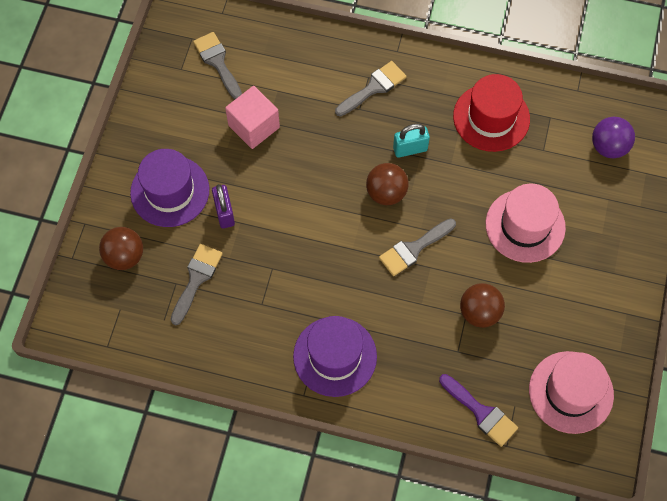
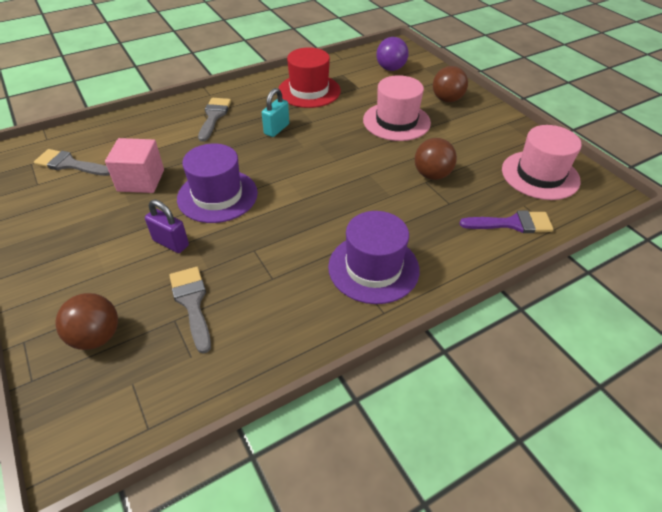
camera: 45 degrees left, 20 degrees down
(170, 191) = (101, 260): purple hat -> purple hat (217, 195)
(386, 193) = (288, 157): brown ball -> brown ball (447, 99)
(414, 248) = (345, 172): grey brush -> none

